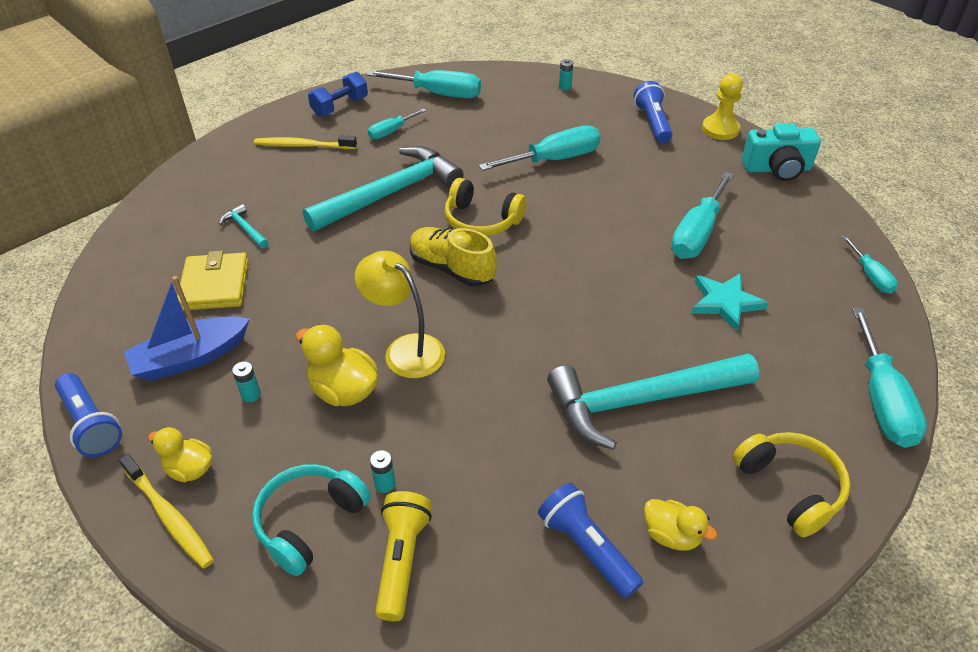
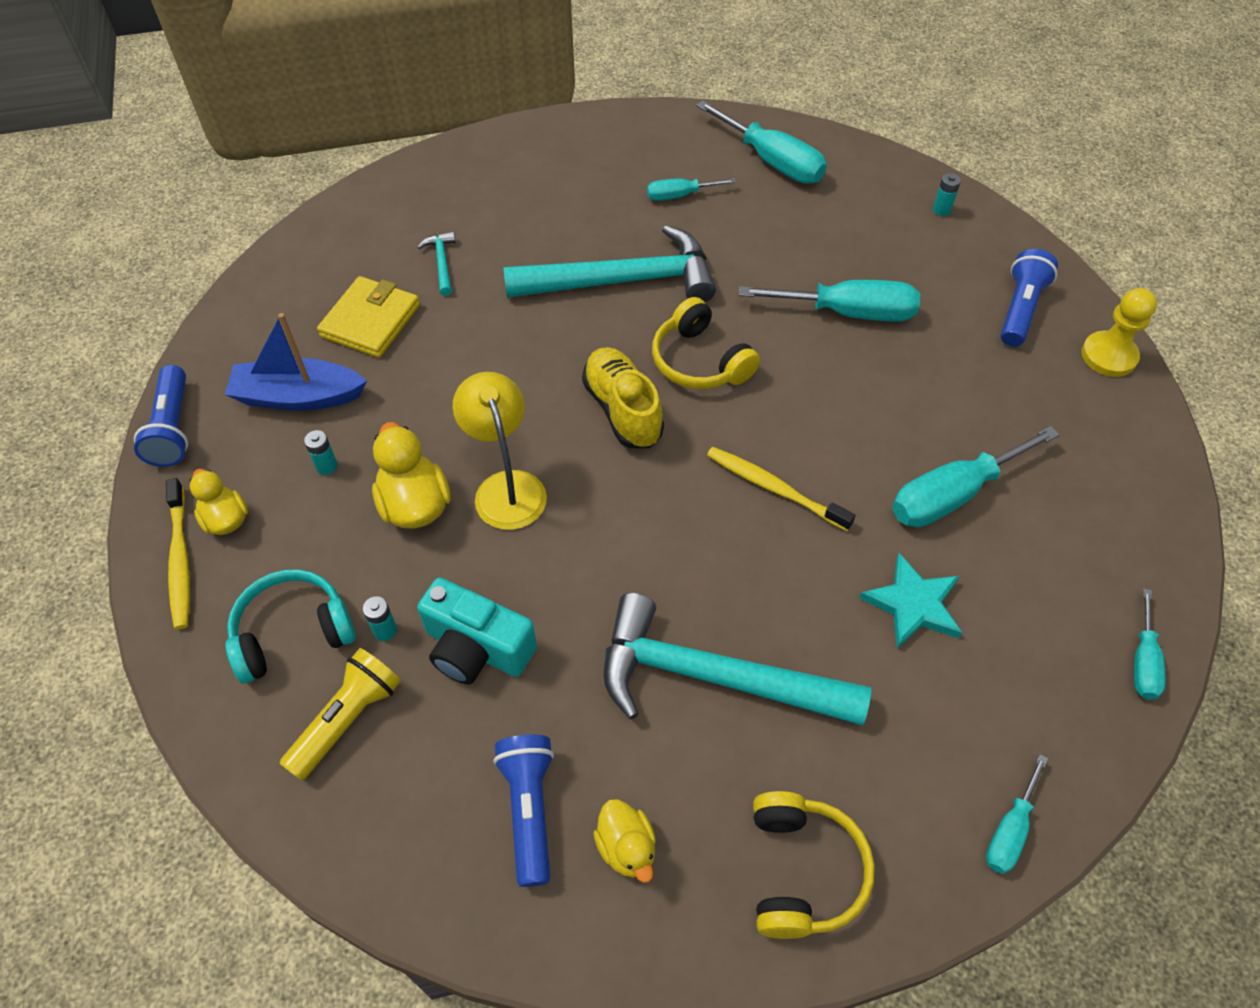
camera: 30 degrees right, 10 degrees up
(303, 146) = (569, 177): yellow toothbrush -> yellow toothbrush (774, 488)
(340, 106) = (644, 138): blue dumbbell -> none
(777, 169) = (1142, 449): turquoise camera -> turquoise camera (476, 648)
(881, 400) = (1009, 830): turquoise screwdriver -> turquoise screwdriver, size x0.55

